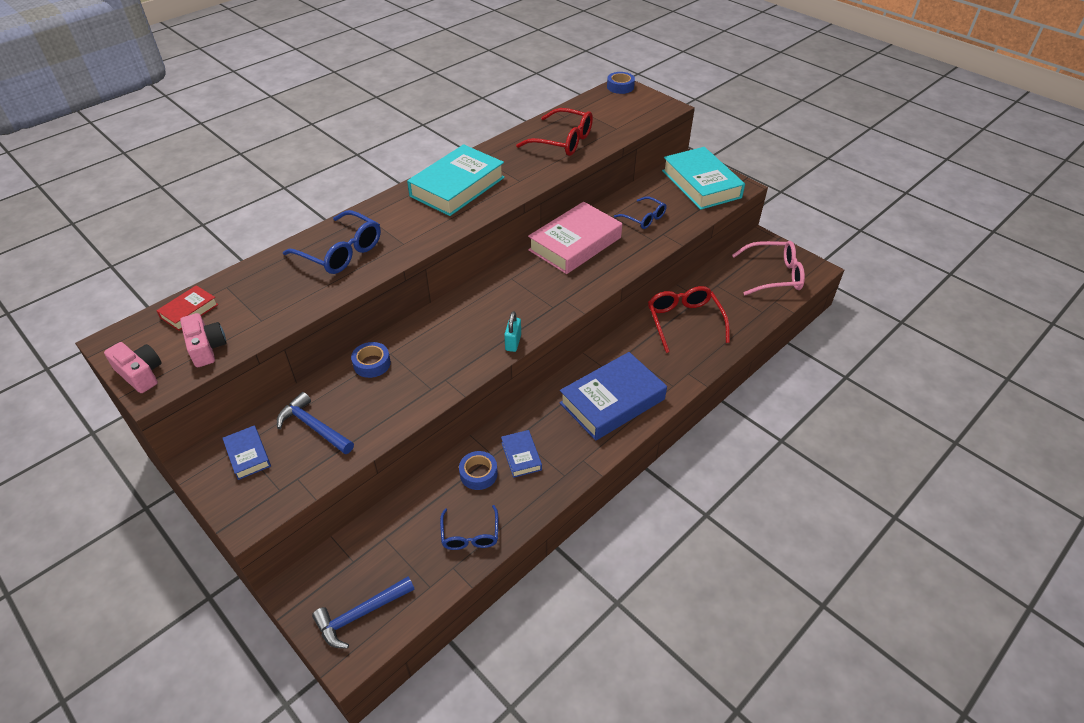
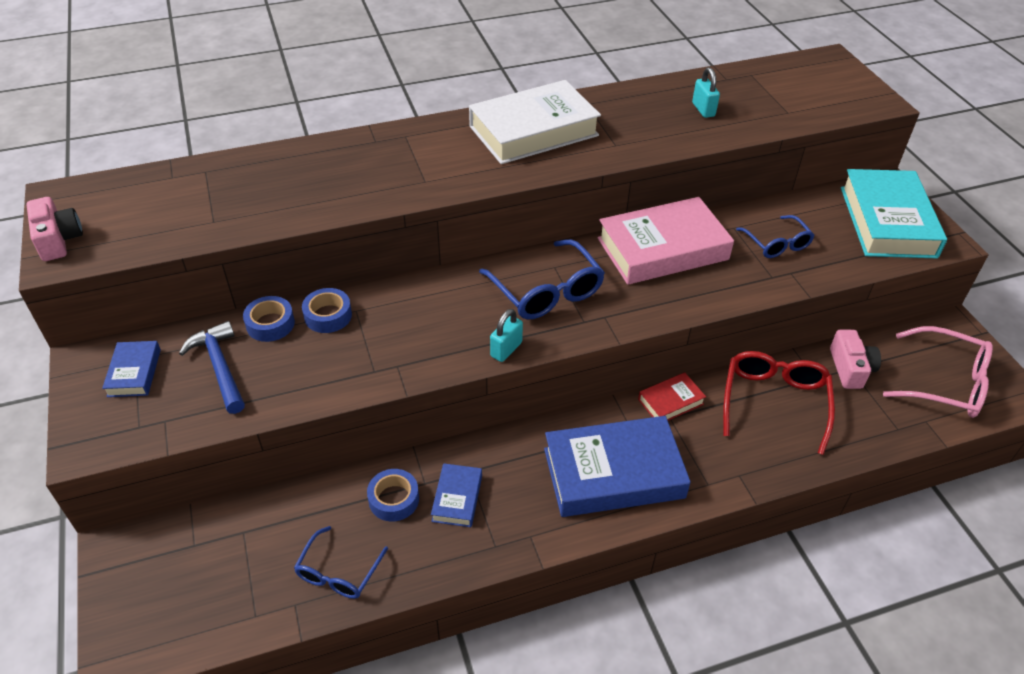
camera: 25 degrees right, 0 degrees up
(189, 311) = (151, 186): red book -> red book (671, 402)
(206, 348) = (139, 233): pink camera -> pink camera (850, 368)
(340, 252) = (348, 169): blue glasses -> blue glasses (546, 290)
(360, 615) = (162, 613): blue hammer -> none
(457, 187) = (533, 131): turquoise book -> white book
(562, 141) = (703, 109): red glasses -> turquoise padlock
(620, 87) = (828, 59): blue tape -> blue tape (270, 324)

